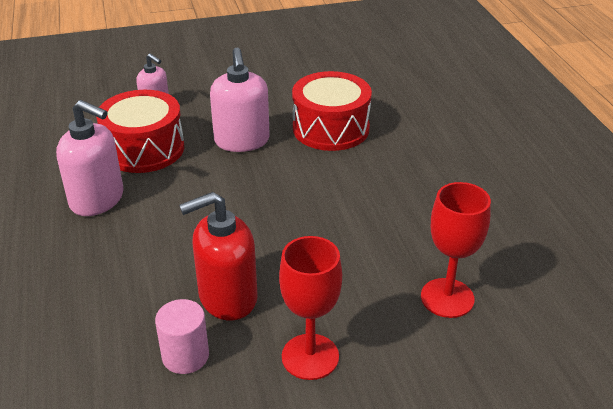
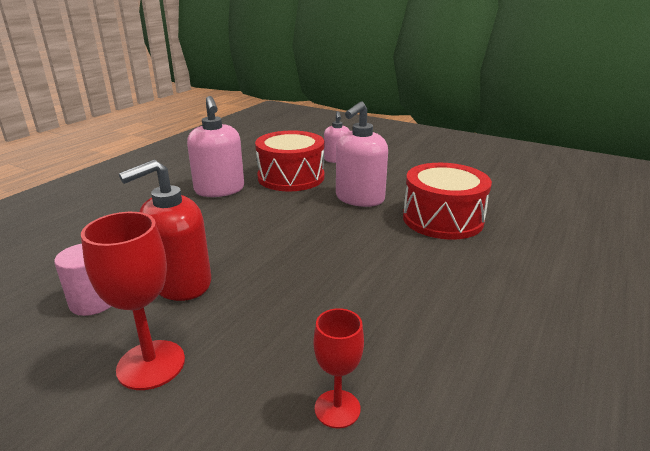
camera: 45 degrees right, 10 degrees down
(227, 297) = (181, 283): red soap dispenser -> red soap dispenser turned 60 degrees counterclockwise
(447, 298) = (337, 408): red goblet -> red goblet, size x0.63

